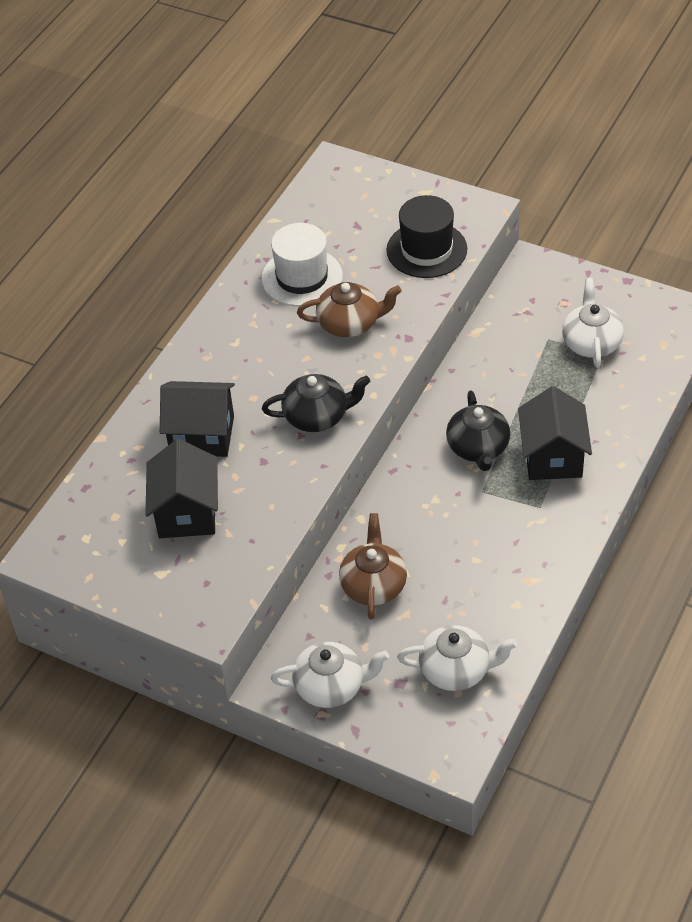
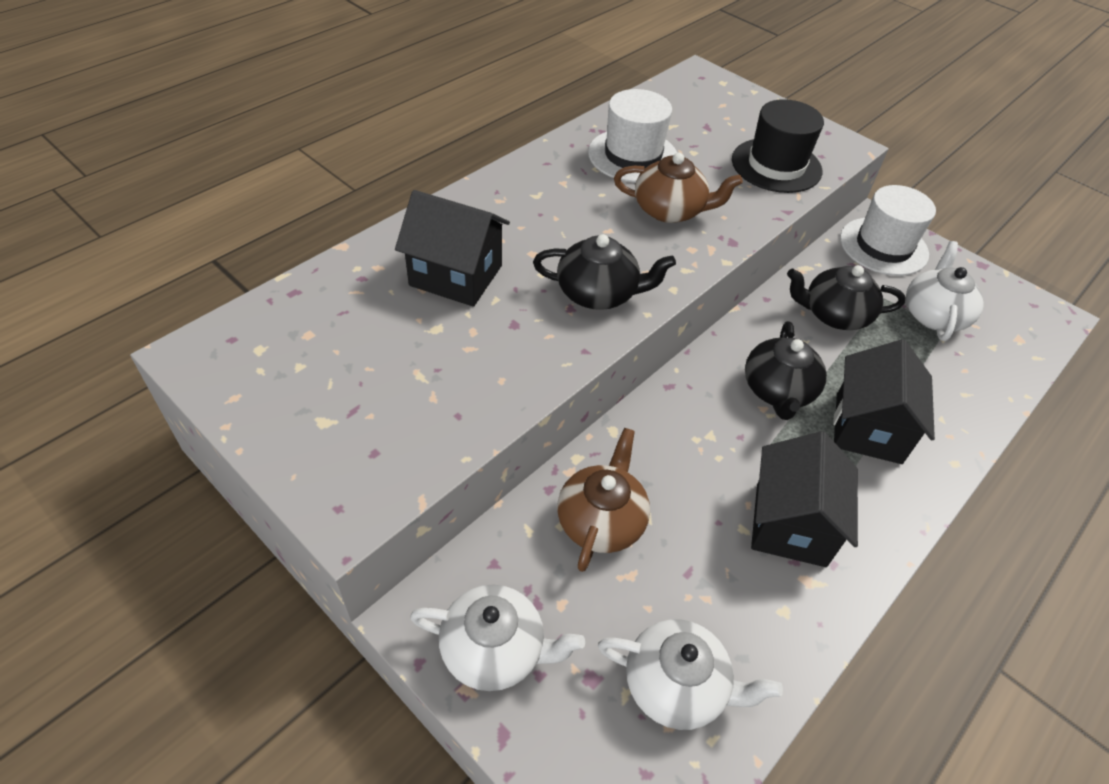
camera: 10 degrees right, 0 degrees up
(187, 512) = (394, 356): black house -> black house (790, 524)
(510, 368) = (834, 315): none -> black teapot
(540, 288) = (883, 246): none -> white hat

